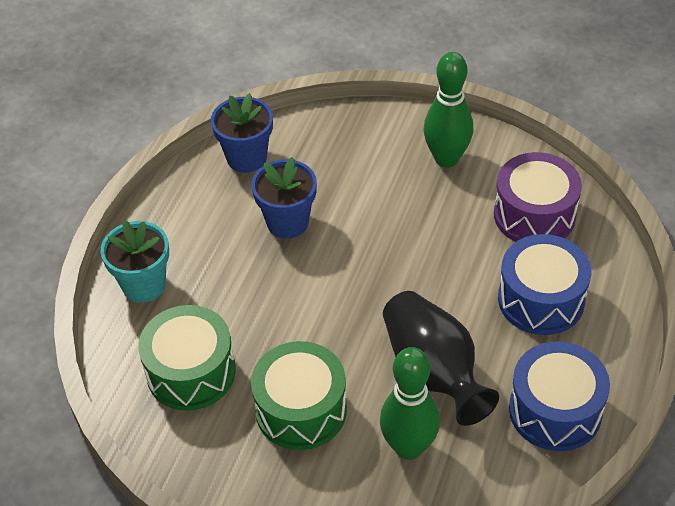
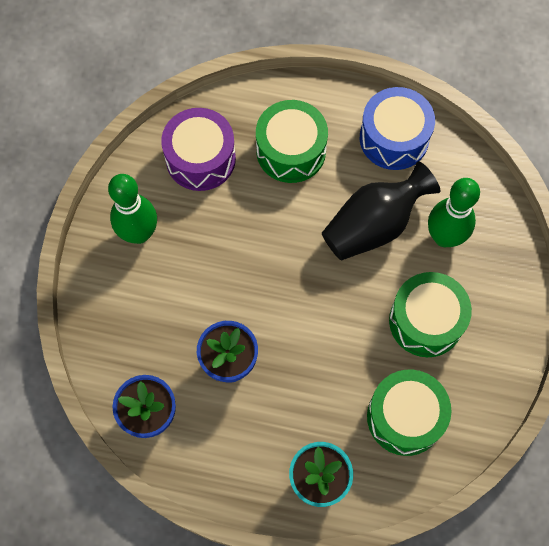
camera: 100 degrees left, 20 degrees up
(541, 299) = (291, 151): blue drum -> green drum

